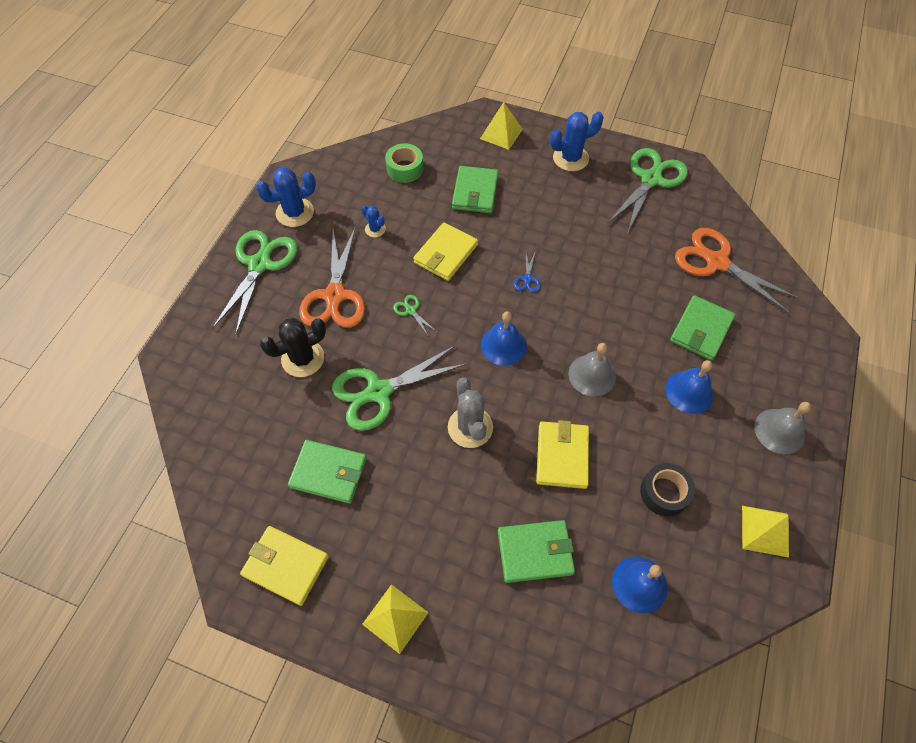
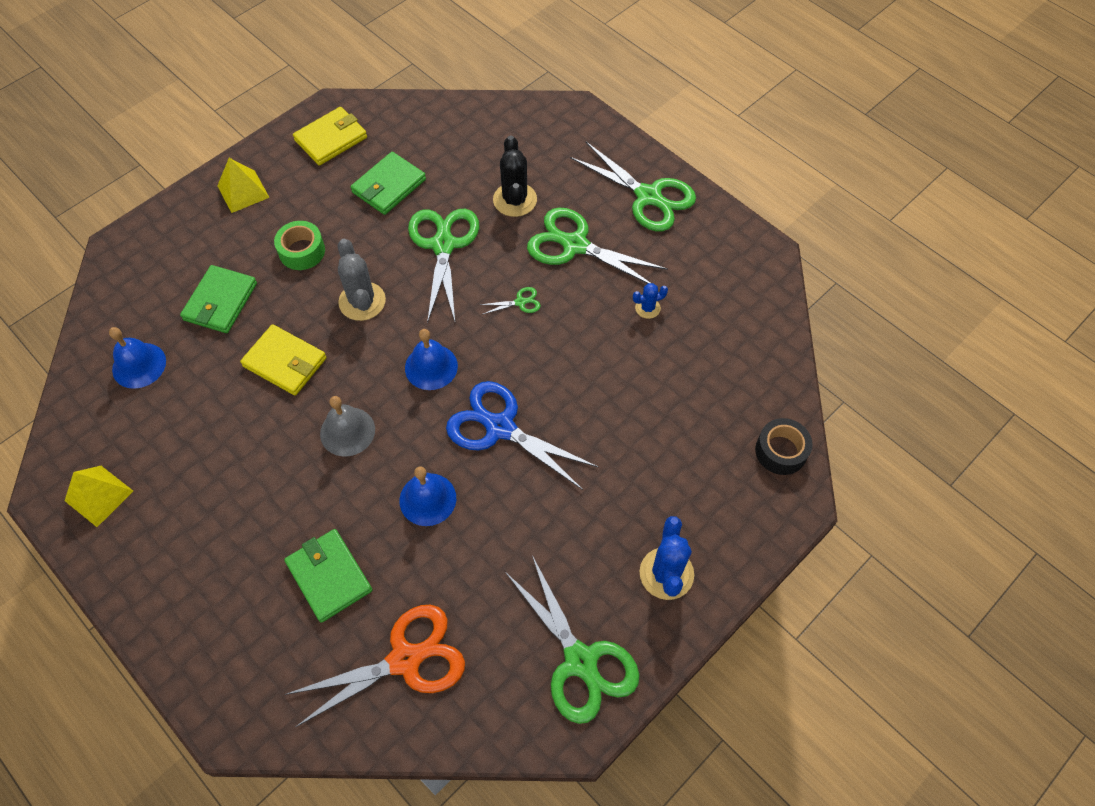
camera: 115 degrees right, 0 degrees up
(295, 212) = (708, 243): blue cactus -> none
(335, 295) = (575, 245): orange scissors -> green scissors
(405, 169) = (731, 370): green tape -> green tape (302, 251)
(446, 254) = (578, 362): yellow wallet -> none
(470, 427) = (362, 301): grey cactus -> grey cactus turned 60 degrees clockwise
(475, 192) = (657, 430): green wallet -> none
(501, 133) = (750, 507): yellow pyramid -> none
(527, 279) = (500, 428): blue scissors -> blue scissors, size x2.39
(664, 493) = (193, 429): black tape -> black tape (781, 451)
(689, 391) = (269, 515): blue bell -> blue bell (427, 499)
(779, 431) = (170, 579): grey bell -> none

